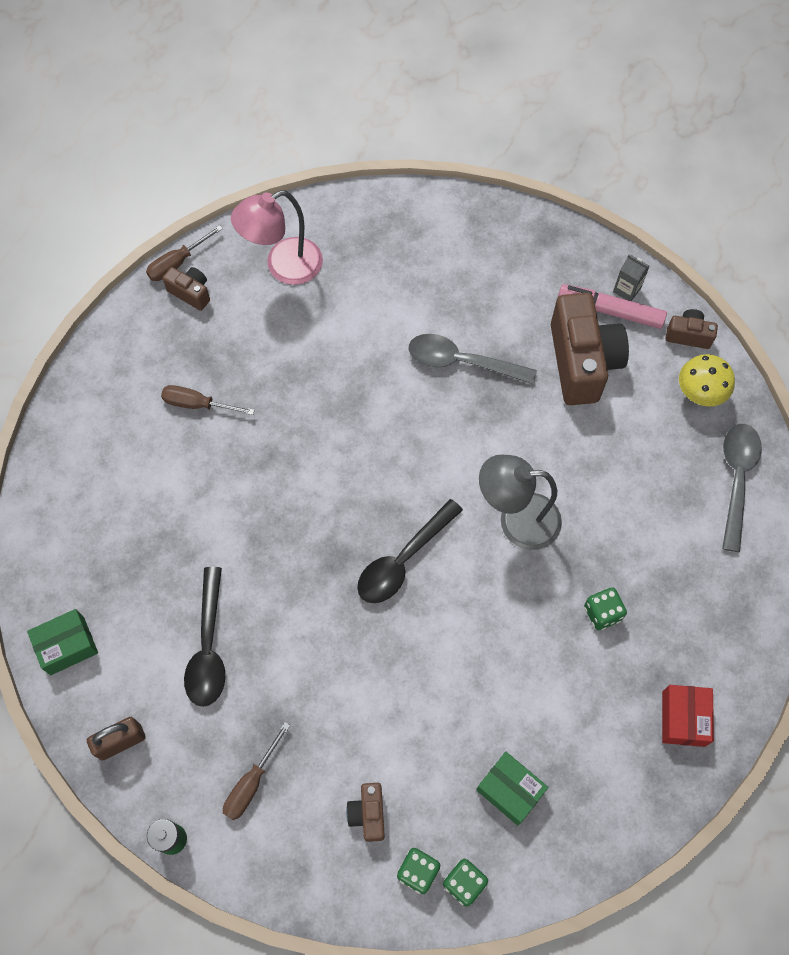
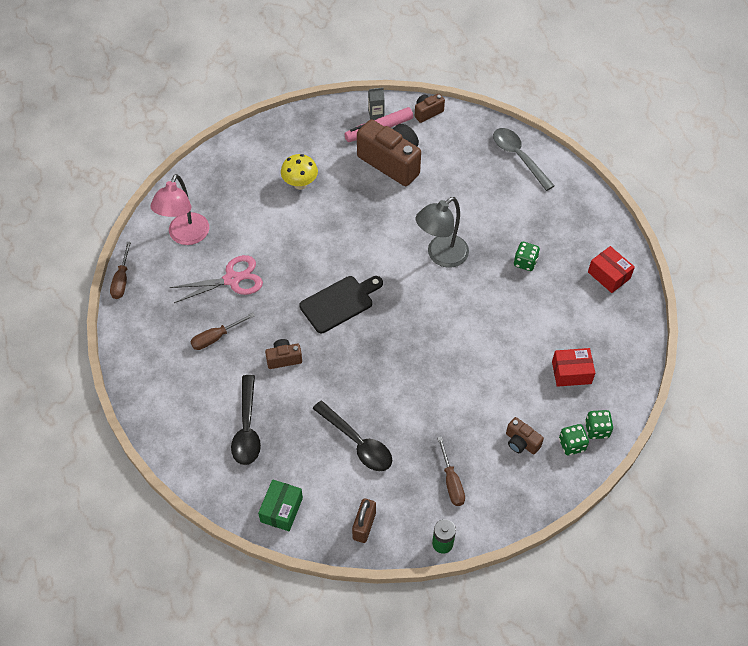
camera: 45 degrees left, 10 degrees down
(191, 293) = (147, 288): brown camera -> brown camera (284, 359)
(278, 354) = (232, 279): none -> pink scissors
(354, 477) = (339, 303): none -> black cutting board
(403, 559) = (408, 318): black spoon -> black spoon (247, 428)
(462, 362) = (333, 207): grey spoon -> none
(510, 790) = (571, 372): green box -> red box
(699, 394) = (461, 134): yellow mushroom -> yellow mushroom (300, 184)

